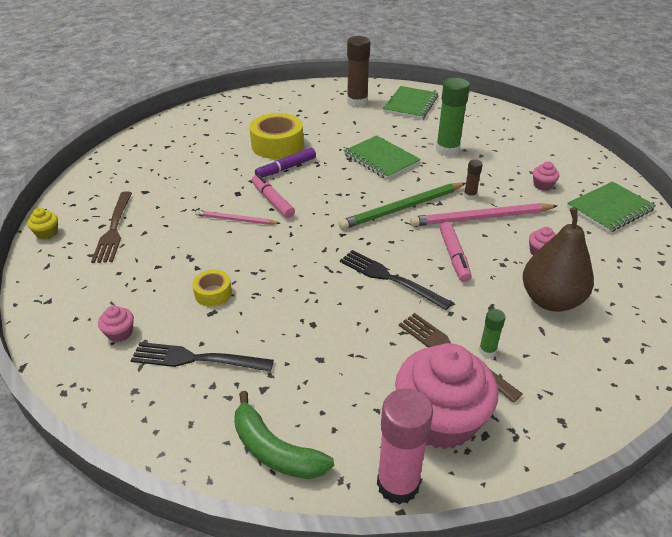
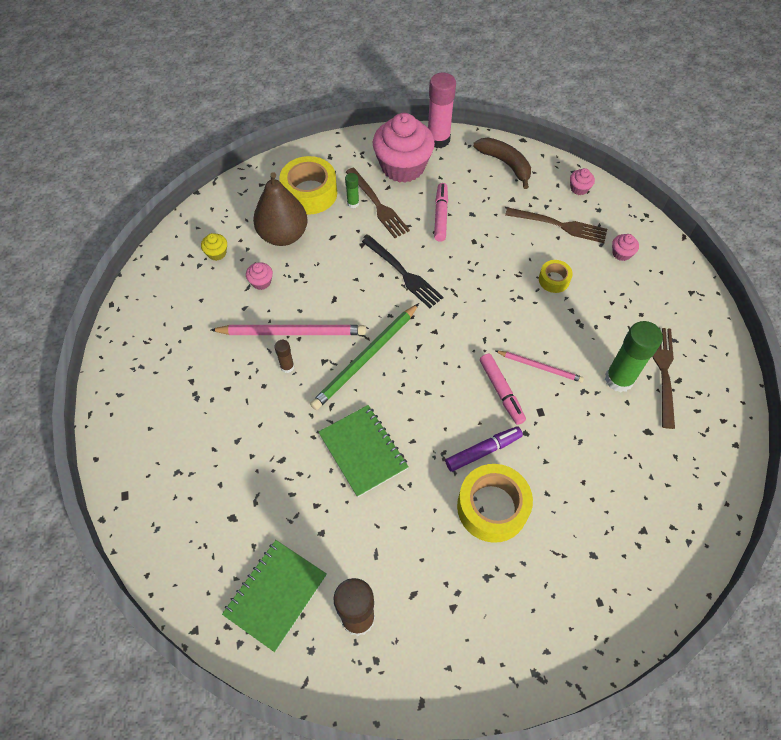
camera: 170 degrees left, 20 degrees up
(47, 233) = (730, 376): yellow cupcake -> yellow cupcake (217, 253)
(196, 359) = (560, 225): black fork -> brown fork
(274, 450) = (505, 164): green banana -> brown banana
(402, 208) = (365, 358): green pencil -> green pencil turned 150 degrees clockwise
(447, 150) = (273, 457): green glue stick -> green glue stick (619, 379)
(454, 256) = (339, 289): pink marker -> pink marker (440, 216)
(542, 185) = (200, 371): pink cupcake -> pink cupcake (579, 188)
(553, 357) = (310, 193): none -> yellow tape
(609, 209) = (157, 325): green notebook -> none

